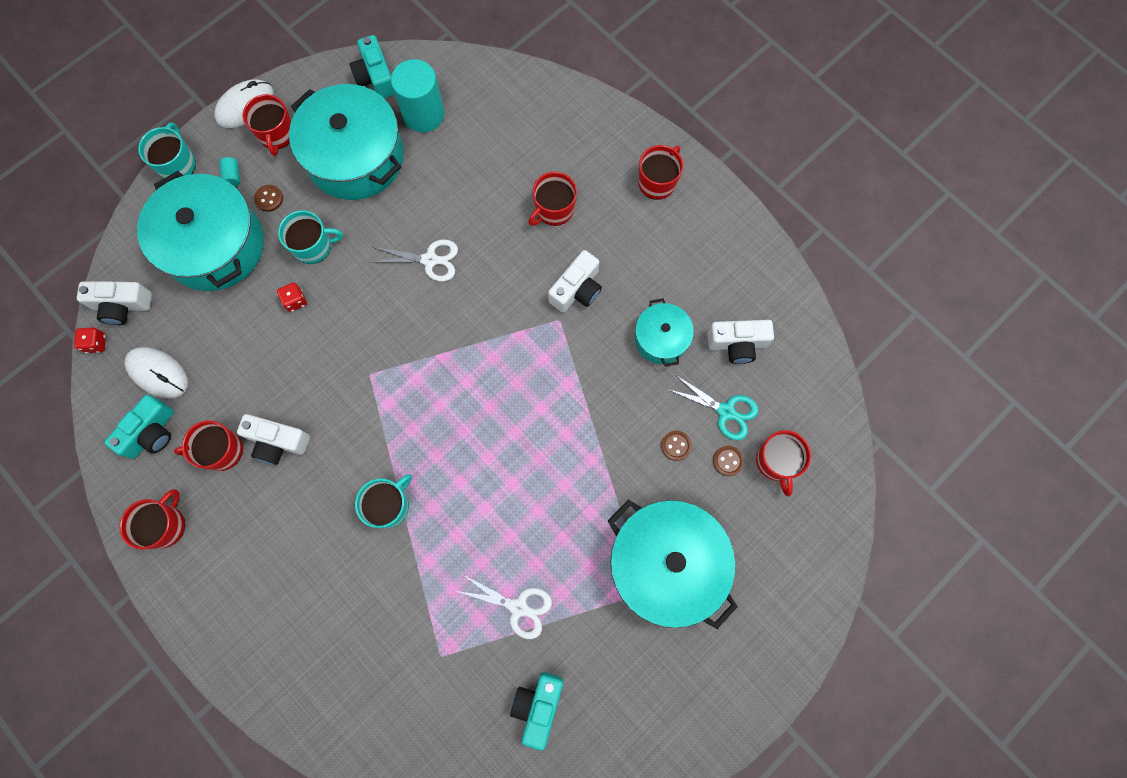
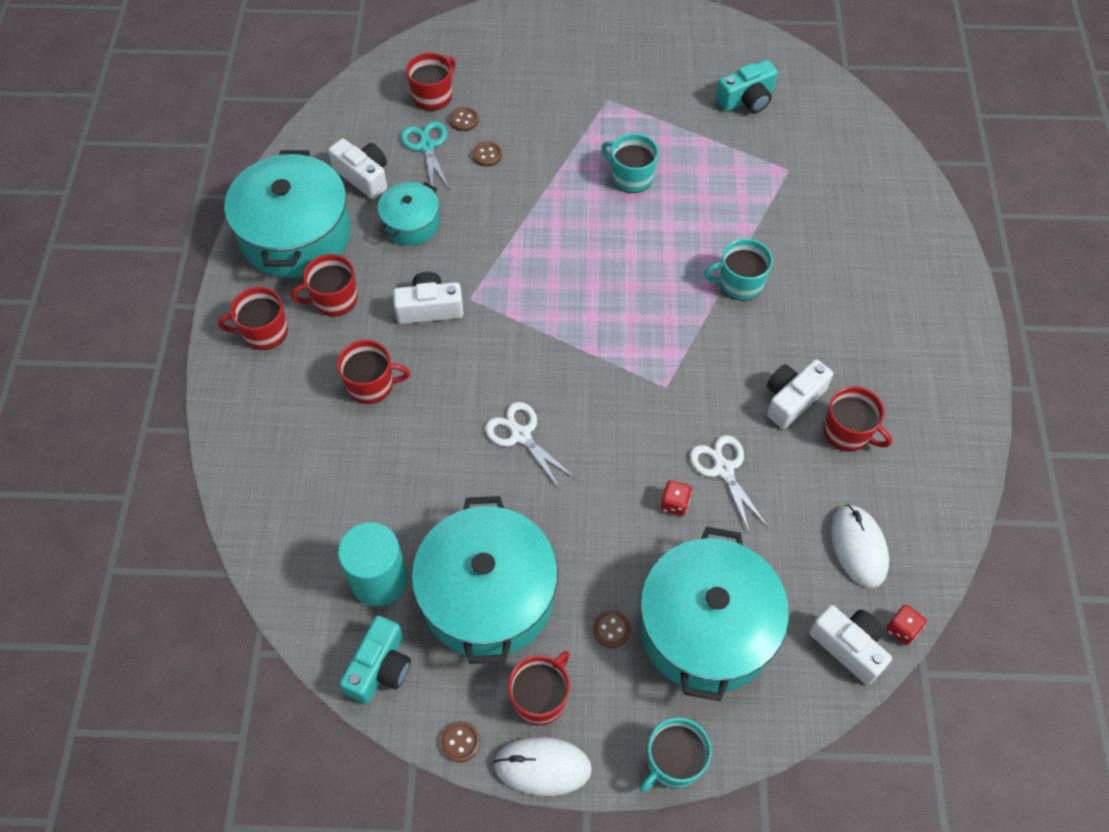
camera: 135 degrees left, 15 degrees down
(151, 432) = (902, 498): turquoise camera -> none
(165, 525) = (942, 413): red mug -> red mug (334, 299)
(233, 176) = (626, 690): turquoise cylinder -> none
(277, 442) = (792, 399): white camera -> white camera turned 105 degrees counterclockwise
(298, 81) = (460, 742): none -> brown button
(313, 246) = (612, 541): turquoise mug -> turquoise mug (631, 177)
(518, 607) = (705, 155): white scissors -> white scissors (723, 469)
(666, 564) = (577, 102): turquoise pot -> turquoise pot (296, 234)

